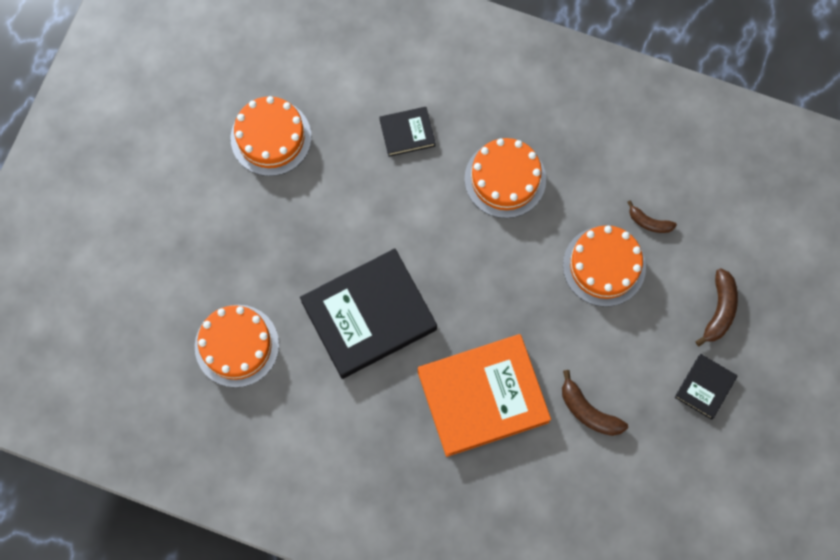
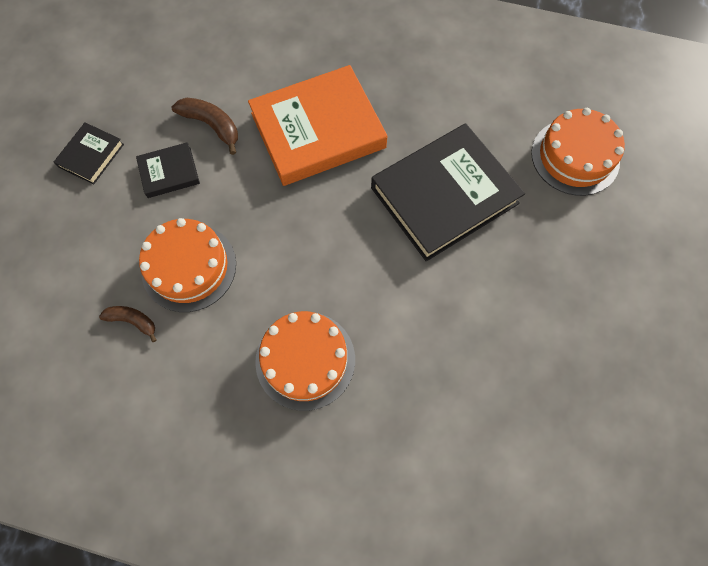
camera: 175 degrees right, 5 degrees down
(271, 137) = (600, 388): orange cake -> none
(407, 133) = (432, 410): black book -> black book (169, 172)
(719, 310) = (64, 230): brown banana -> none

